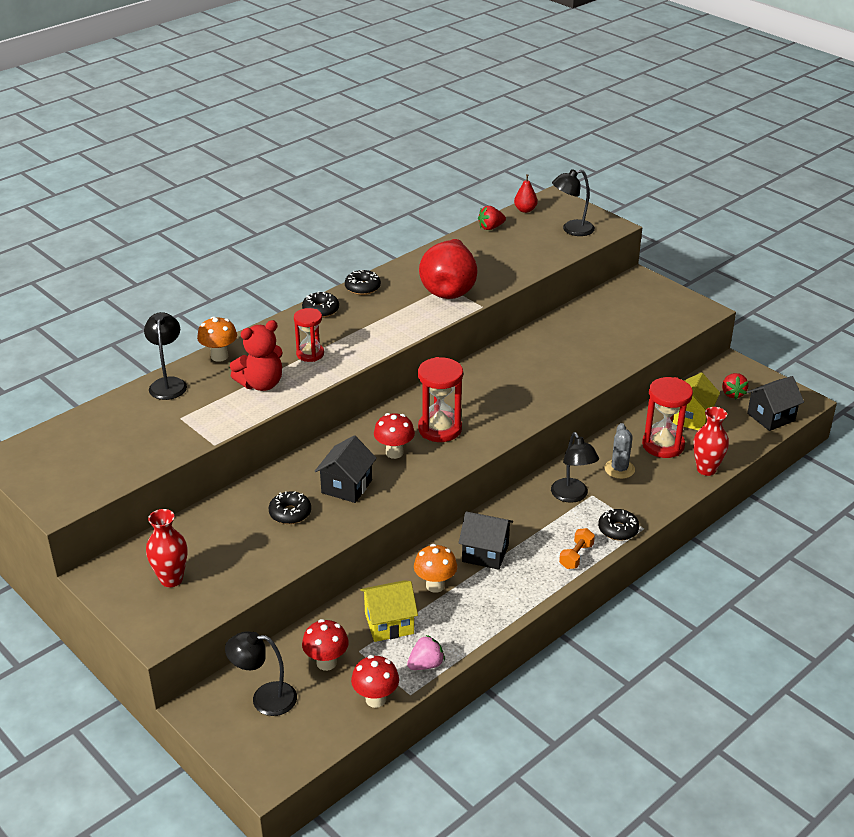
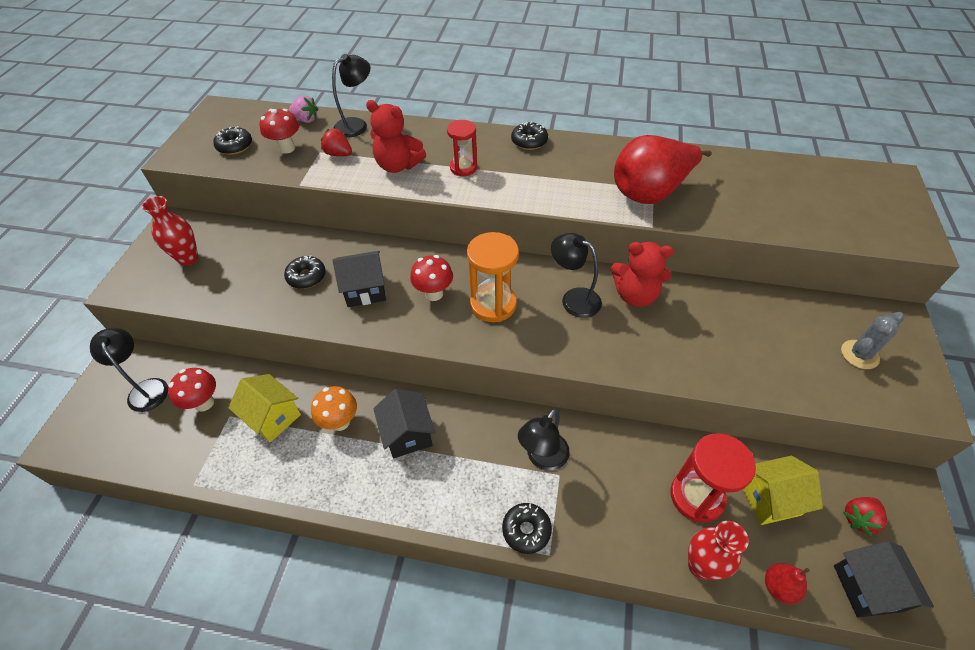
camera: 55 degrees right, 15 degrees up
(219, 356) = (413, 128): orange mushroom -> none
(362, 287) = (587, 145): black donut -> black donut (235, 146)
(375, 699) = (176, 462): red mushroom -> red mushroom (287, 148)
(426, 664) = (236, 474): pink strawberry -> pink strawberry (306, 120)
(440, 429) = (493, 304): red hourglass -> orange hourglass
(490, 227) = (781, 165): red strawberry -> red strawberry (338, 154)
(506, 363) = (635, 295): none -> red teddy bear
(525, 210) = (844, 170): red pear -> red pear (778, 587)
(572, 230) = (865, 217): black lamp -> black lamp (573, 299)
(576, 556) = (458, 514): orange dumbbell -> none
(619, 469) = (619, 477): grey cactus -> grey cactus (859, 354)
(771, 417) = (867, 588): black house -> black house turned 60 degrees clockwise

